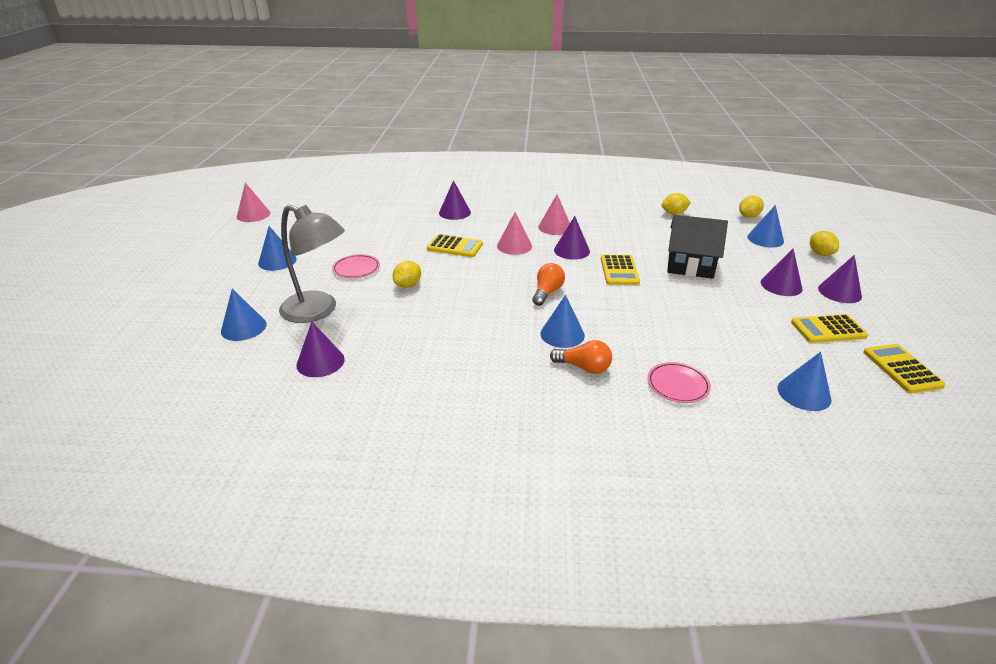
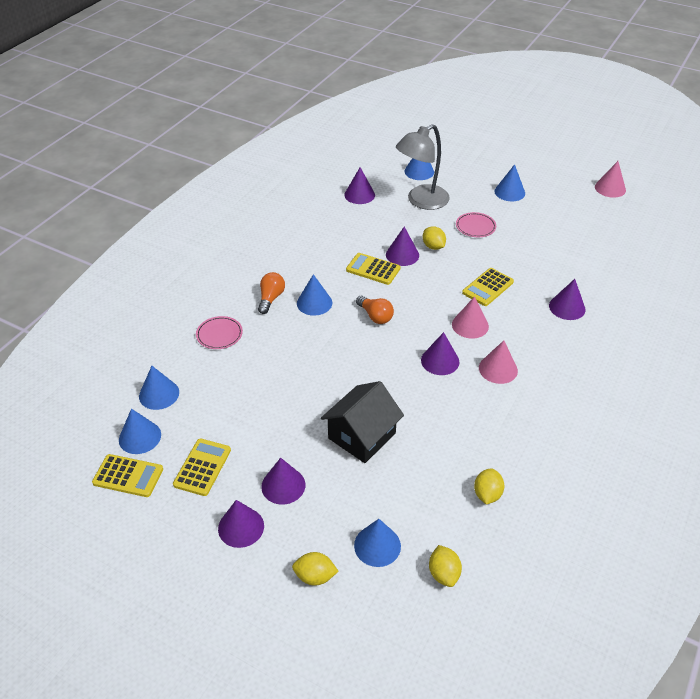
camera: 115 degrees right, 10 degrees up
(435, 300) = (402, 255): none -> purple cone
(583, 367) = (271, 298): orange light bulb -> orange light bulb turned 150 degrees clockwise
(619, 270) = (383, 377): yellow calculator -> yellow calculator (373, 269)
(861, 382) = (140, 437): none -> blue cone

